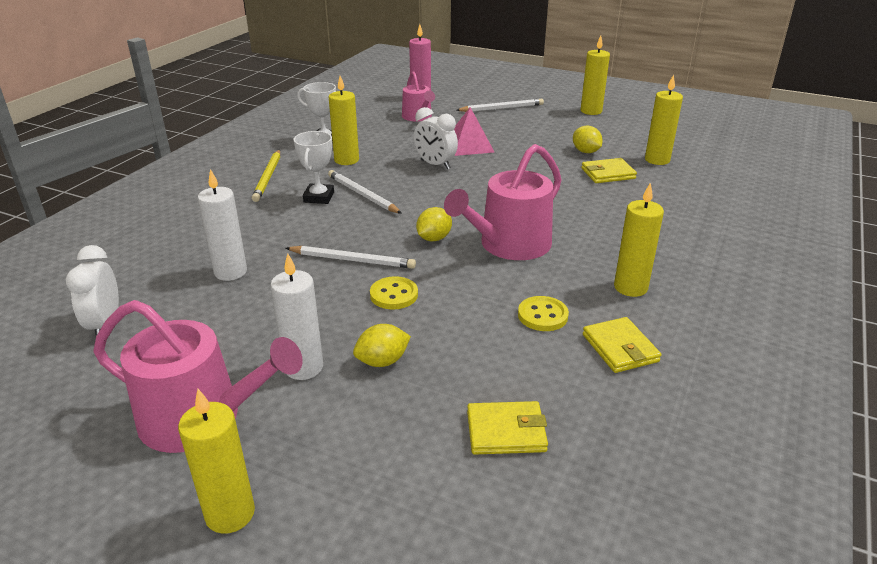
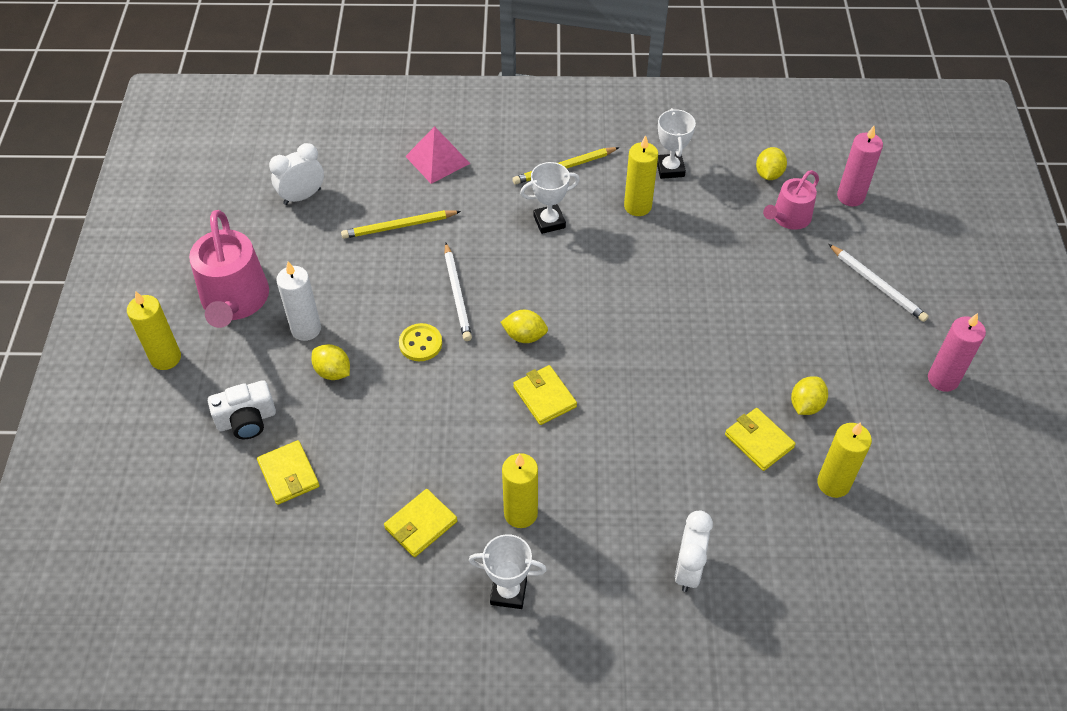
camera: 65 degrees right, 20 degrees up
(230, 272) = (399, 226): white candle -> yellow pencil
(362, 195) = (574, 250): white pencil -> none
(372, 113) = (768, 174): none -> yellow lemon
(400, 451) = (247, 420): none -> white camera
(435, 164) = (676, 280): white clock -> white clock (688, 569)
(469, 145) = (744, 291): pink pyramid -> pink pyramid (437, 159)
(509, 245) = (544, 397): pink watering can -> yellow wallet
(542, 315) = (441, 456): yellow button -> none
(591, 111) = (943, 379): yellow candle -> pink candle
(716, 315) = (508, 592): none -> white trophy

